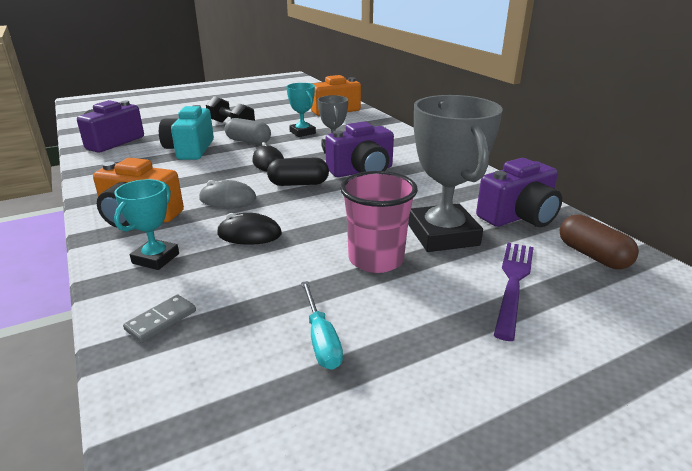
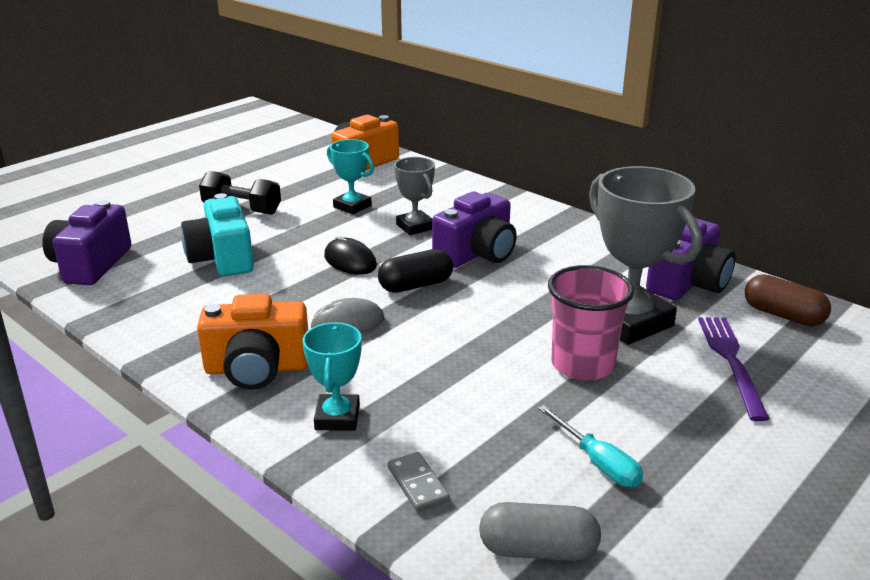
camera: 20 degrees left, 0 degrees up
(161, 320) = (417, 484): grey domino -> grey domino turned 45 degrees counterclockwise
(248, 141) = (292, 232): grey capsule -> grey capsule (538, 550)
(249, 234) = (418, 364): black mouse -> none

